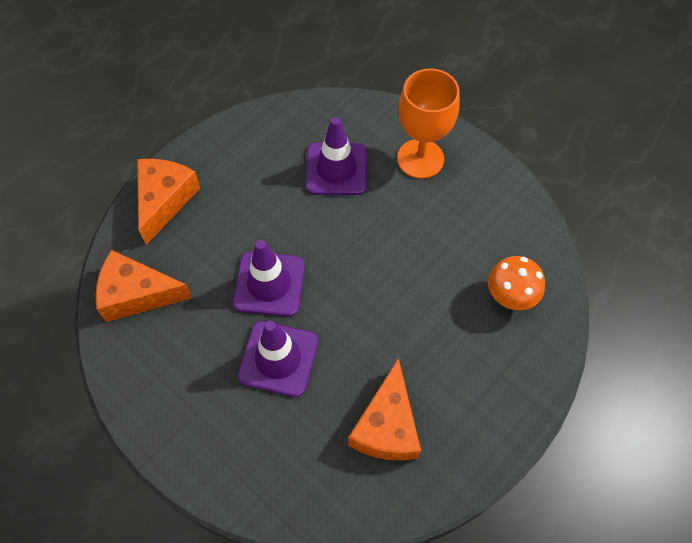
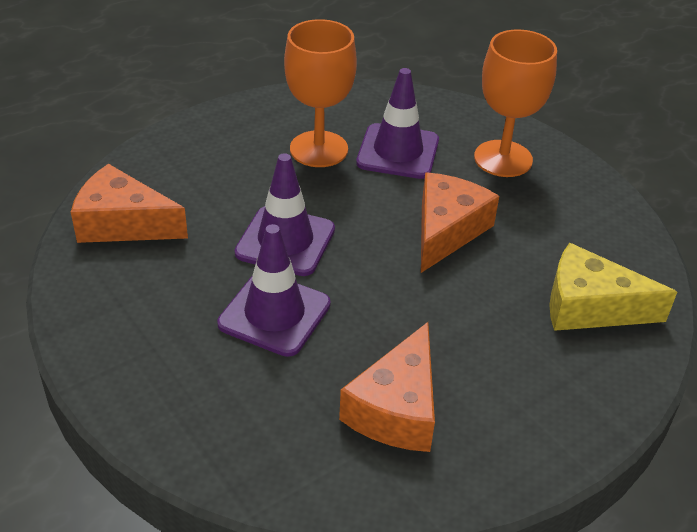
camera: 10 degrees right, 20 degrees down
(164, 200) = (186, 147): orange cheese -> orange cheese (446, 231)
(272, 180) = (319, 149): none -> orange goblet
(509, 298) = (590, 307): orange mushroom -> yellow cheese

